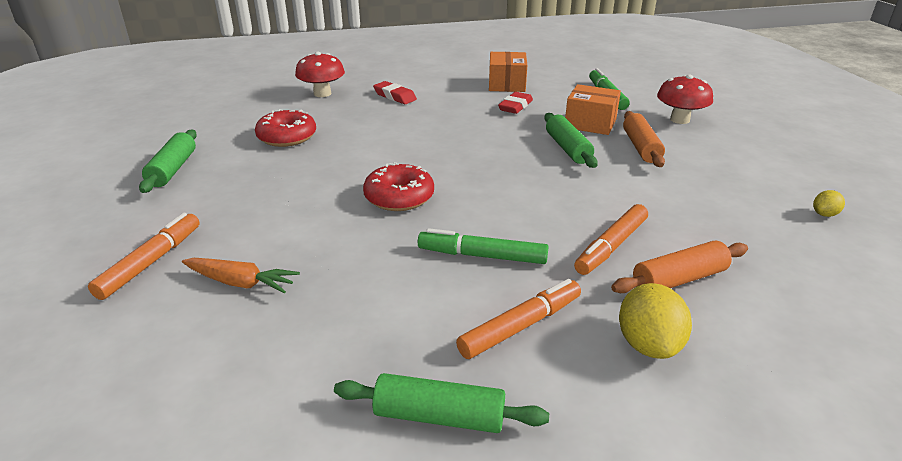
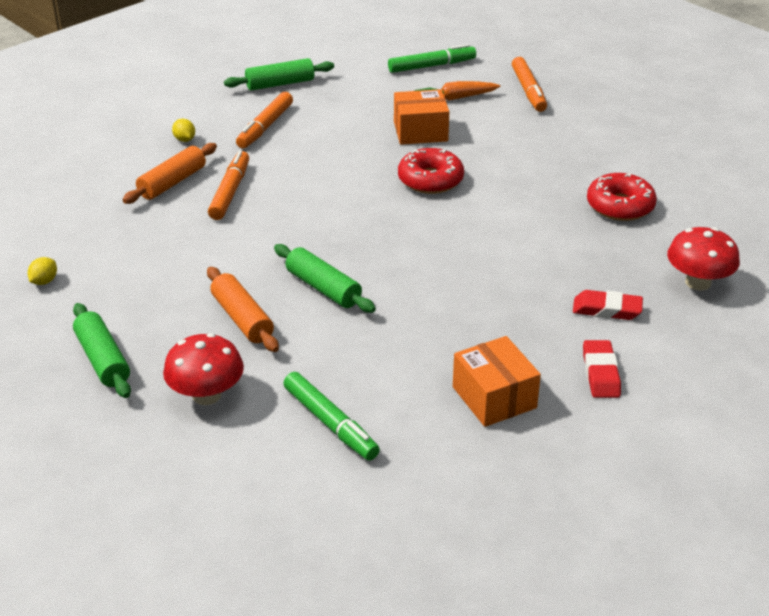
camera: 150 degrees right, 5 degrees up
(173, 169) = (648, 144): green rolling pin -> green rolling pin (102, 359)
(482, 256) = (321, 157): green marker -> green marker (431, 66)
(515, 106) = (437, 345): red eraser -> red eraser (600, 373)
(590, 123) = (321, 343): orange box -> orange box (420, 131)
(648, 344) = (184, 140): yellow lemon -> yellow lemon, size x0.52

